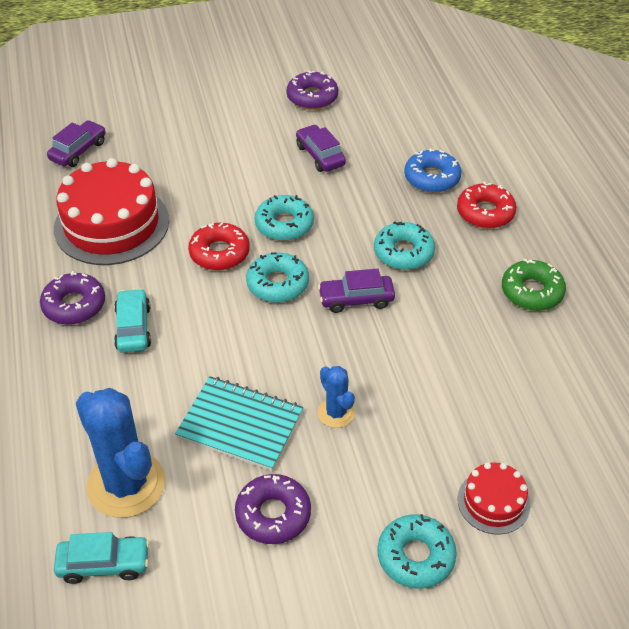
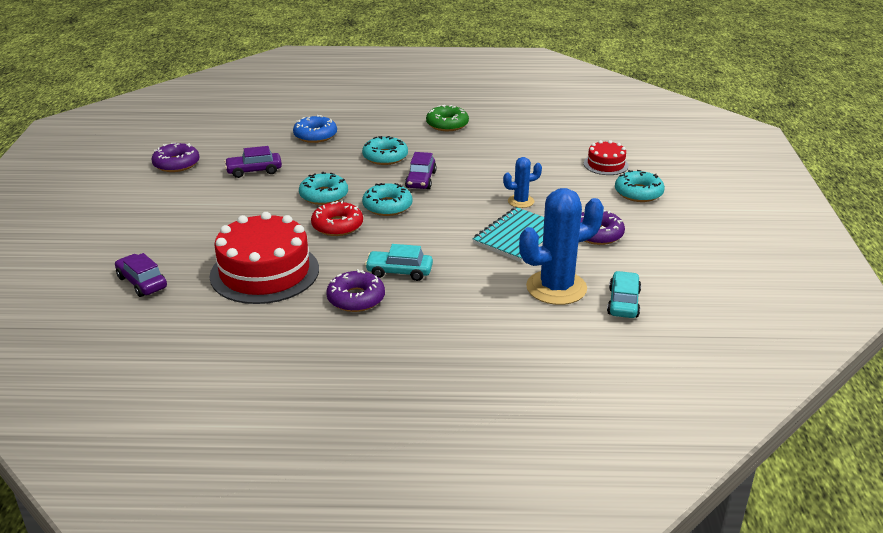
camera: 75 degrees left, 15 degrees down
(485, 212) = (365, 125): red donut -> none

